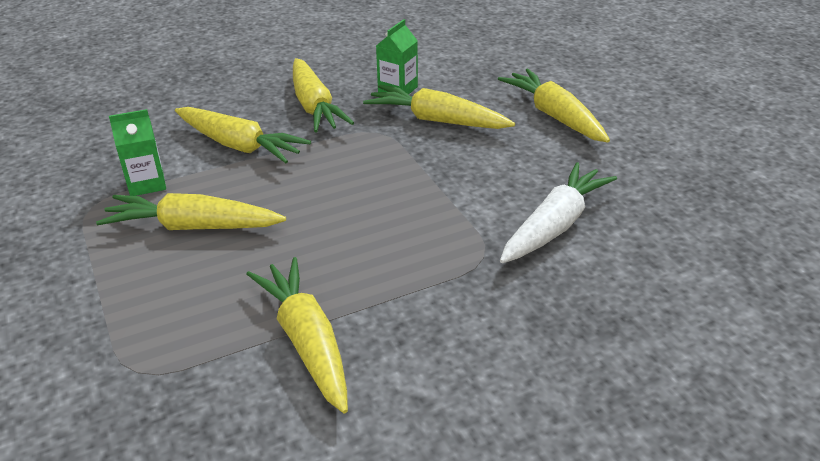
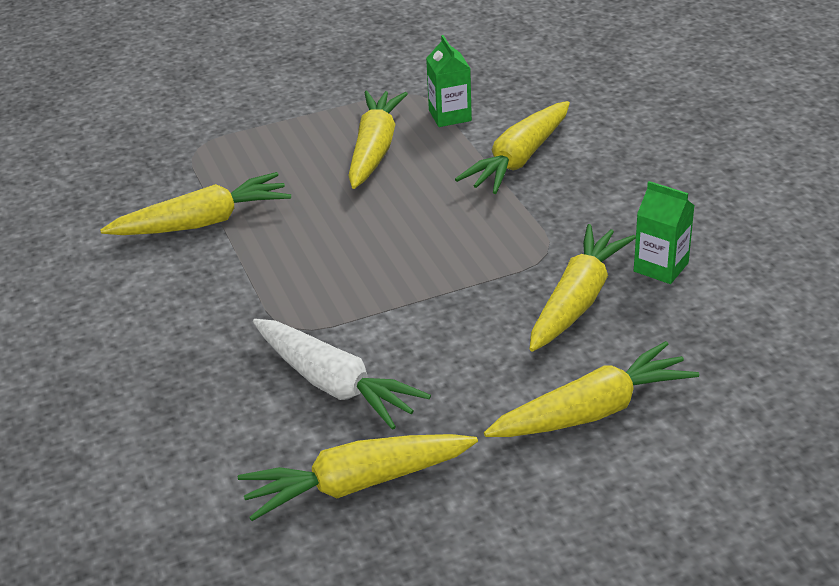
camera: 95 degrees right, 0 degrees up
(314, 106) = (610, 203): yellow carrot -> yellow carrot (357, 484)

